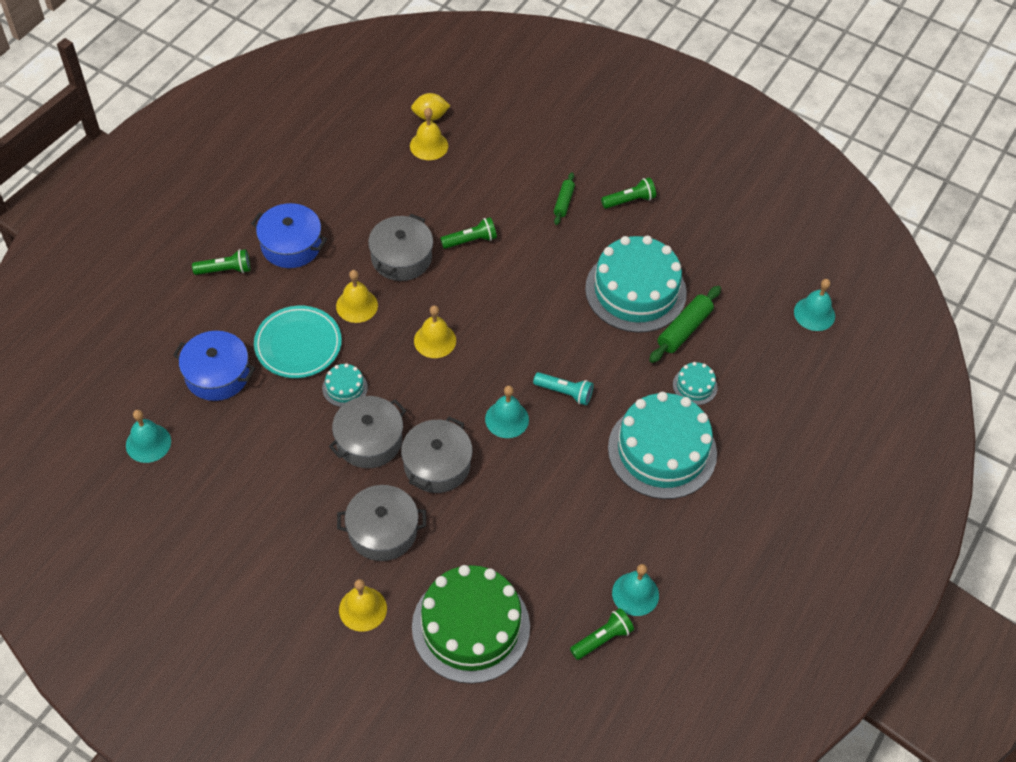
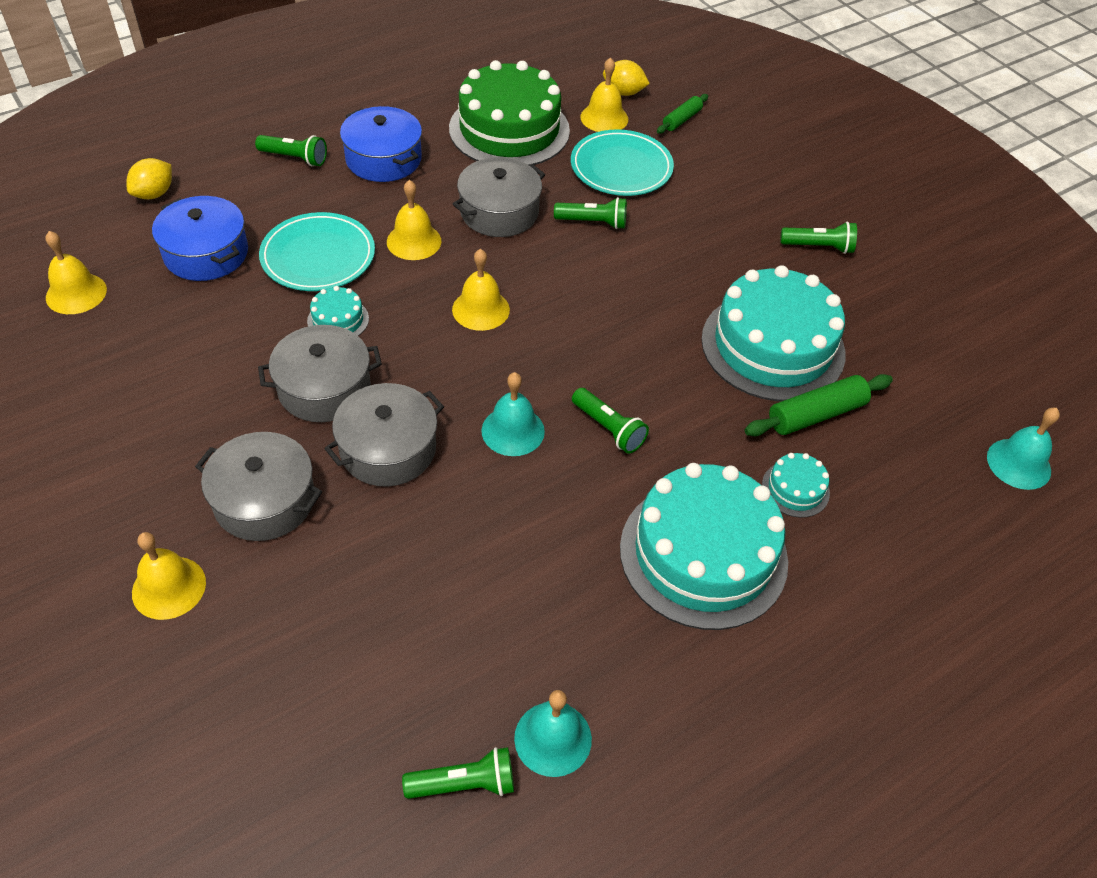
camera: 25 degrees right, 5 degrees down
(143, 342) = (154, 194): none -> yellow lemon
(148, 443) = (76, 293): turquoise bell -> yellow bell
(464, 185) = (621, 167): none -> turquoise plate
(471, 626) = (291, 677): green cake -> green cake (509, 129)
(564, 202) = (732, 222): green rolling pin -> green rolling pin (682, 120)
(565, 392) = (609, 429): turquoise flashlight -> green flashlight

